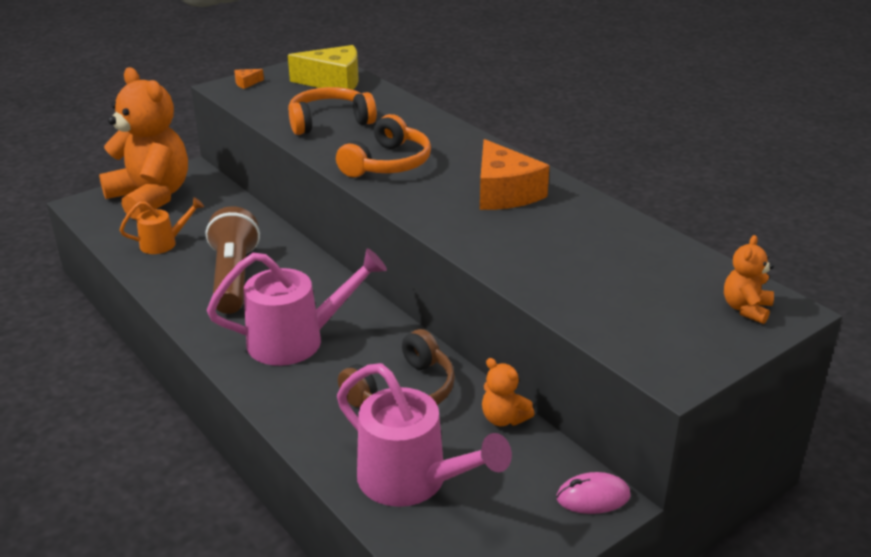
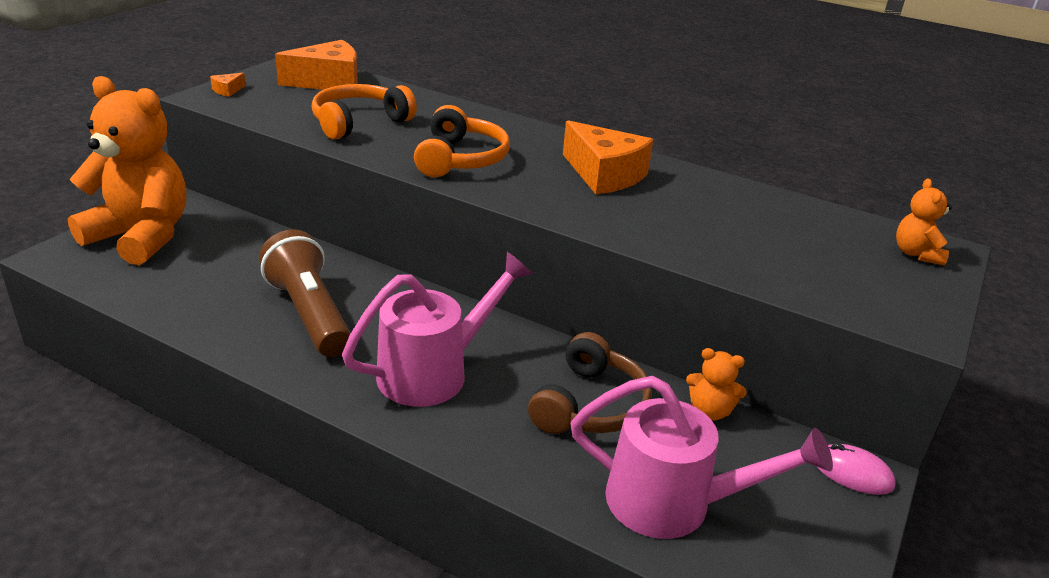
camera: 25 degrees left, 0 degrees up
(164, 243) = (194, 288): orange watering can -> none
(333, 82) = (329, 82): yellow cheese -> orange cheese
(593, 497) = (852, 473): pink mouse -> pink mouse turned 60 degrees clockwise

